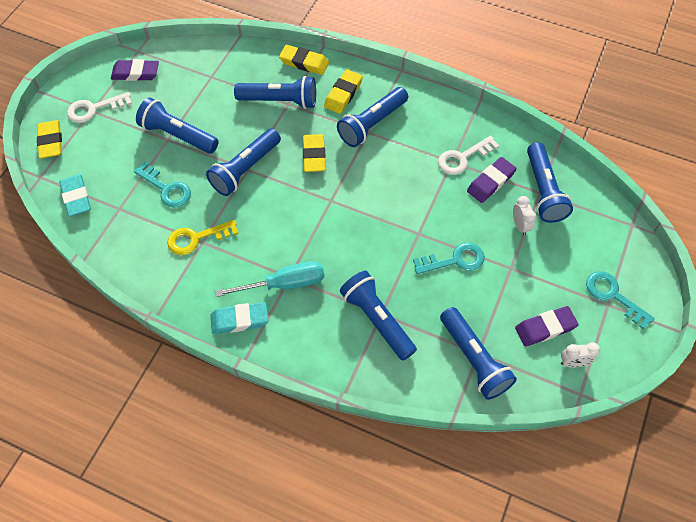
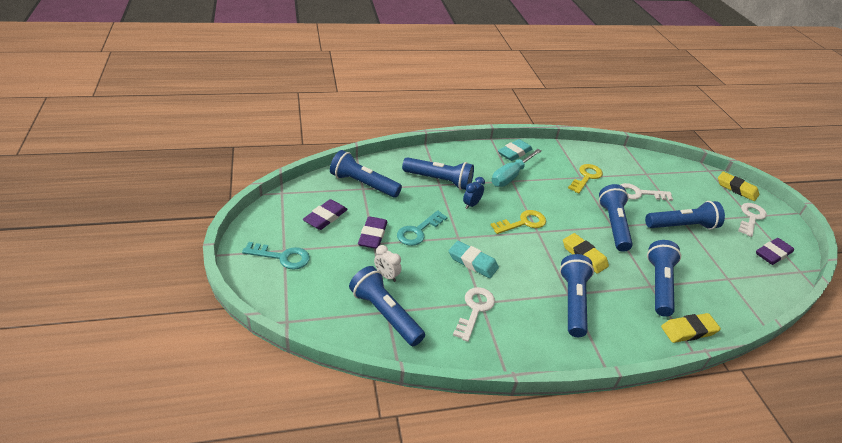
camera: 140 degrees right, 20 degrees down
(76, 197) = (675, 169): turquoise eraser -> turquoise eraser (472, 262)
(167, 189) = (639, 193): turquoise key -> white key
(280, 101) = (659, 285): blue flashlight -> blue flashlight turned 135 degrees clockwise
(335, 217) = (523, 223): none -> yellow key
(343, 94) = (624, 317): yellow eraser -> none
(369, 266) = (471, 204): none -> blue clock
(490, 182) = (435, 300): purple eraser -> purple eraser (373, 235)
(573, 363) = (294, 206): white clock -> none

